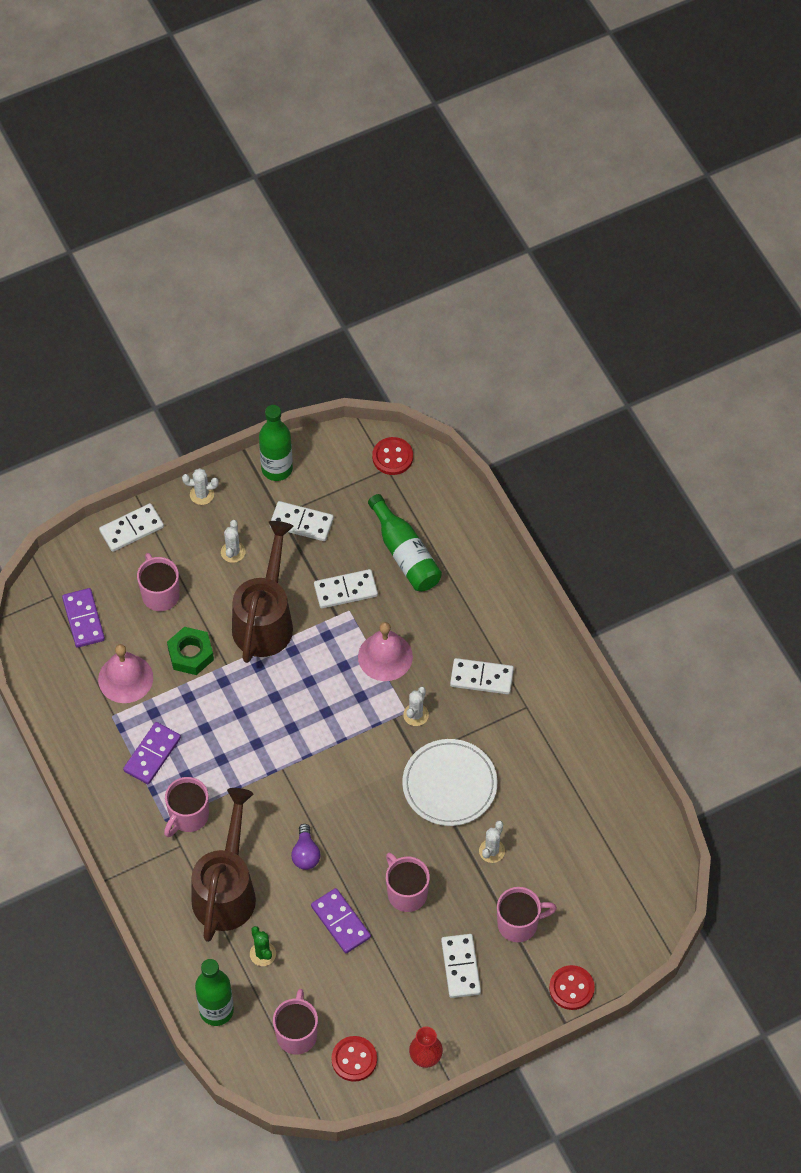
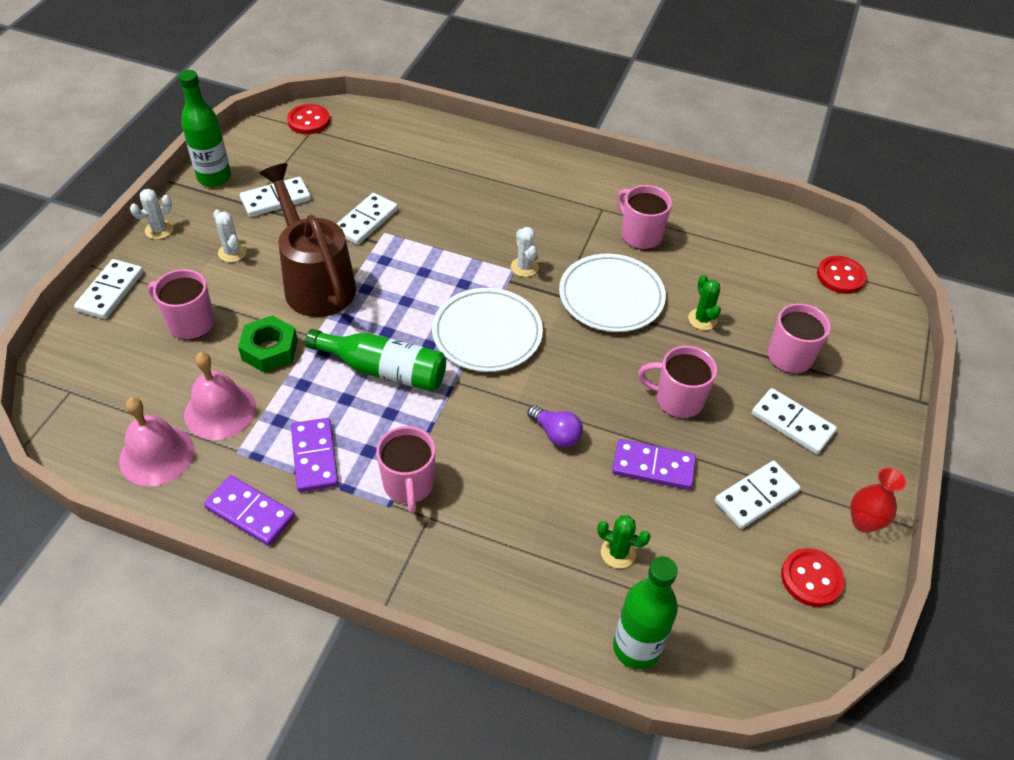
camera: 45 degrees left, 10 degrees down
(83, 619) = (124, 390): purple domino -> purple domino (250, 512)
(226, 890) = (518, 522): brown watering can -> none
(297, 1034) = (735, 601): pink mug -> pink mug (640, 235)
(337, 748) = (487, 333): none -> white plate
(385, 656) = (451, 244): pink bell -> pink bell (156, 455)
(405, 554) = (389, 171): green bottle -> green bottle (384, 370)
(481, 677) = (545, 211): white domino -> white domino (756, 496)
(491, 851) = (702, 319): white cactus -> green cactus
(571, 988) = (889, 371): red button -> red button (840, 276)

